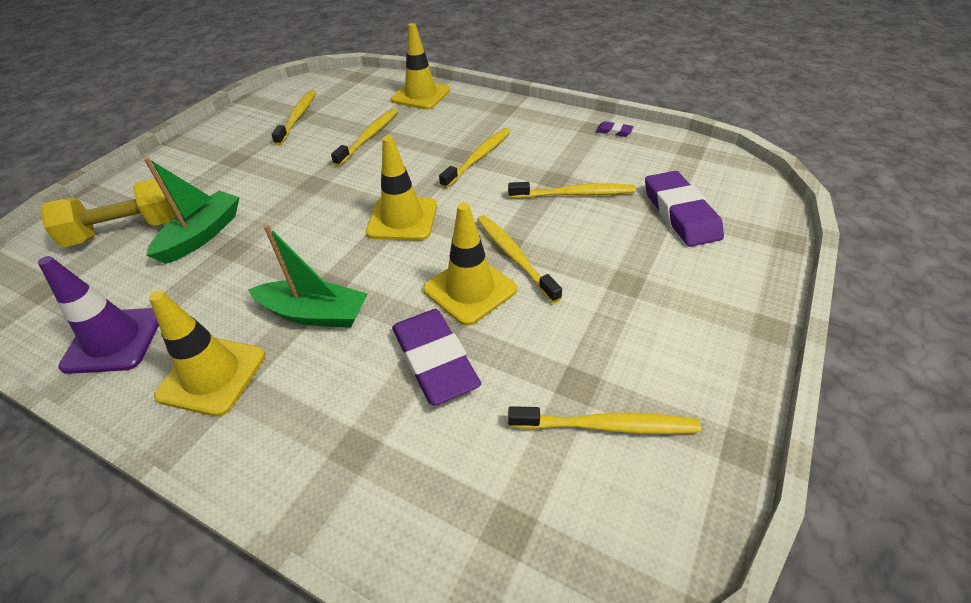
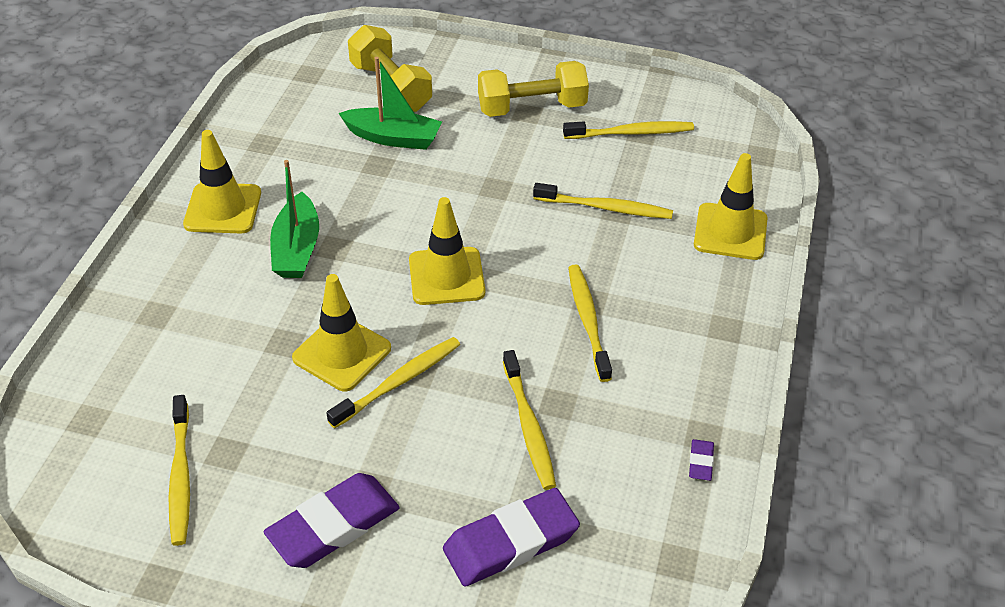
camera: 75 degrees right, 0 degrees up
(114, 340) = (255, 139): purple traffic cone -> none
(230, 156) = (532, 108): none -> yellow dumbbell
(435, 360) = (247, 344): purple eraser -> purple eraser (333, 525)
(479, 157) = (588, 320): yellow toothbrush -> yellow toothbrush turned 120 degrees counterclockwise

